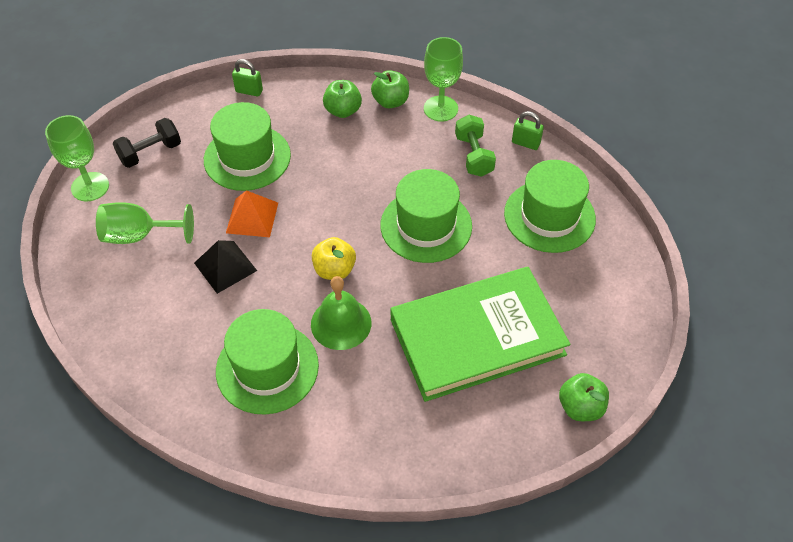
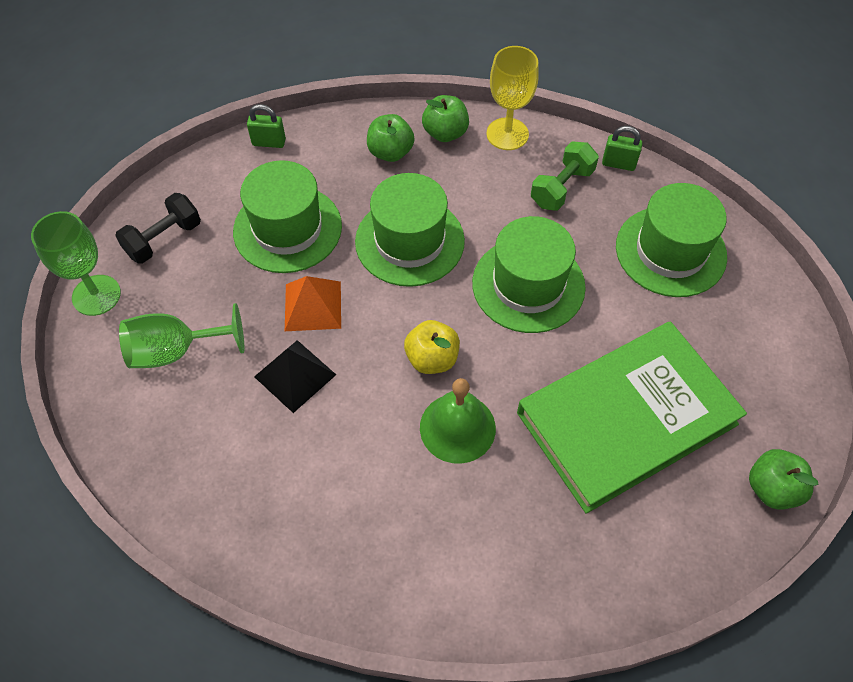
camera: 10 degrees left, 5 degrees up
(267, 368) = (381, 502): green hat -> green hat (409, 241)
(440, 108) = (507, 134): green goblet -> yellow goblet
(473, 155) = (562, 188): green dumbbell -> green dumbbell turned 60 degrees clockwise

